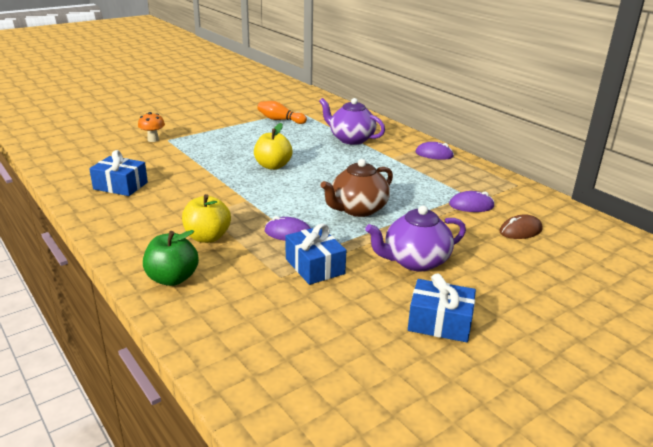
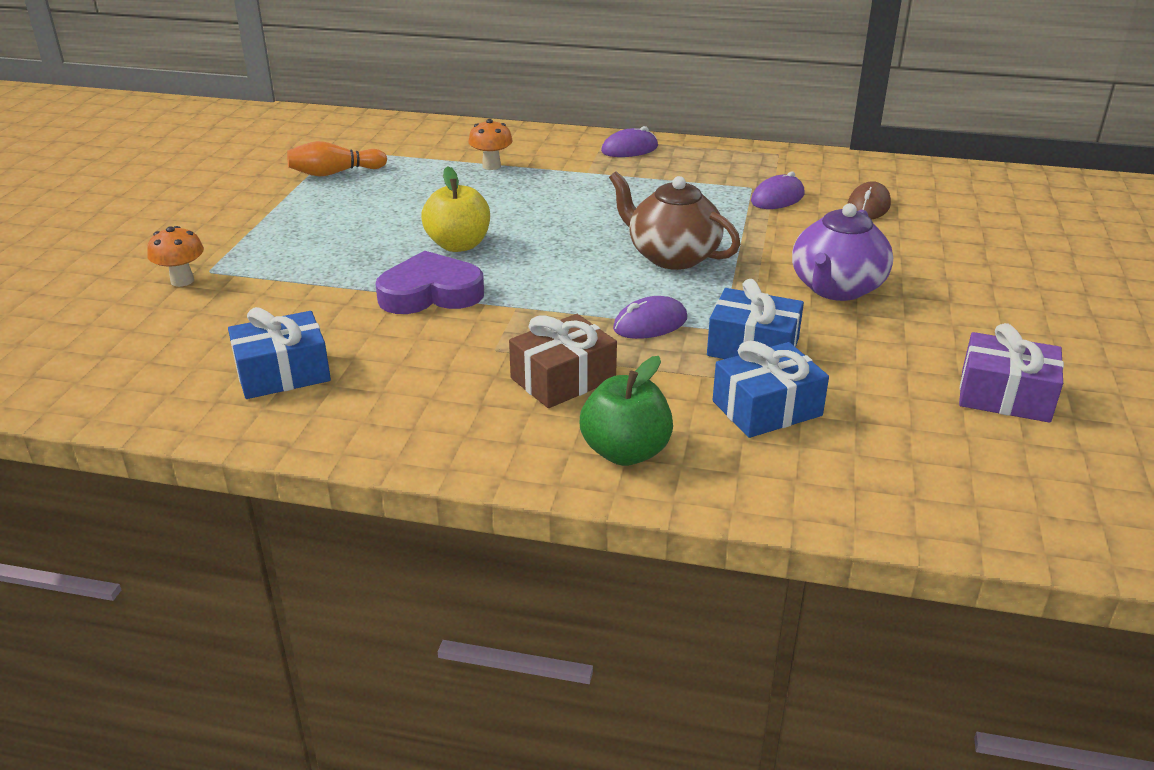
camera: 40 degrees left, 5 degrees up
(207, 237) = (563, 379): yellow apple -> brown gift
(225, 180) = (430, 293): none -> purple heart
(351, 139) = (491, 166): purple teapot -> orange mushroom
(358, 209) = (672, 256): brown teapot -> brown teapot turned 120 degrees clockwise
(403, 361) = (1004, 396): none -> purple gift
(440, 322) = (967, 340): blue gift -> blue gift (767, 408)

